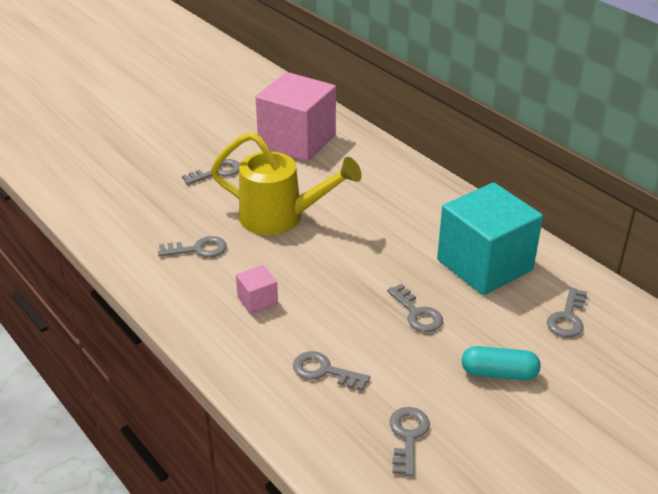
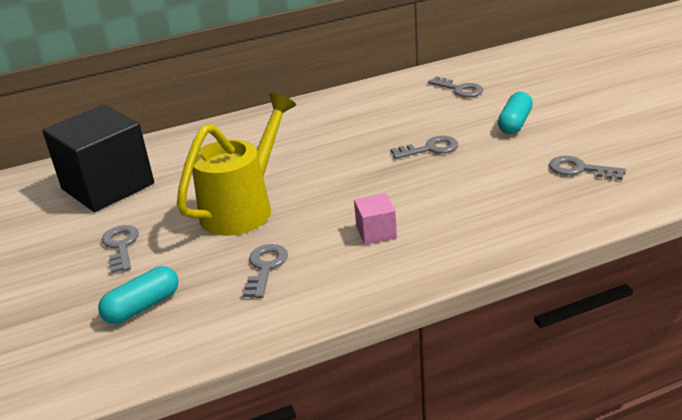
camera: 70 degrees left, 5 degrees down
(145, 203) = (142, 307): none -> turquoise capsule
(297, 141) = (108, 186): pink cube -> black cube
(324, 371) = (492, 202): grey key -> none
(484, 265) = (380, 112): turquoise cube -> none

